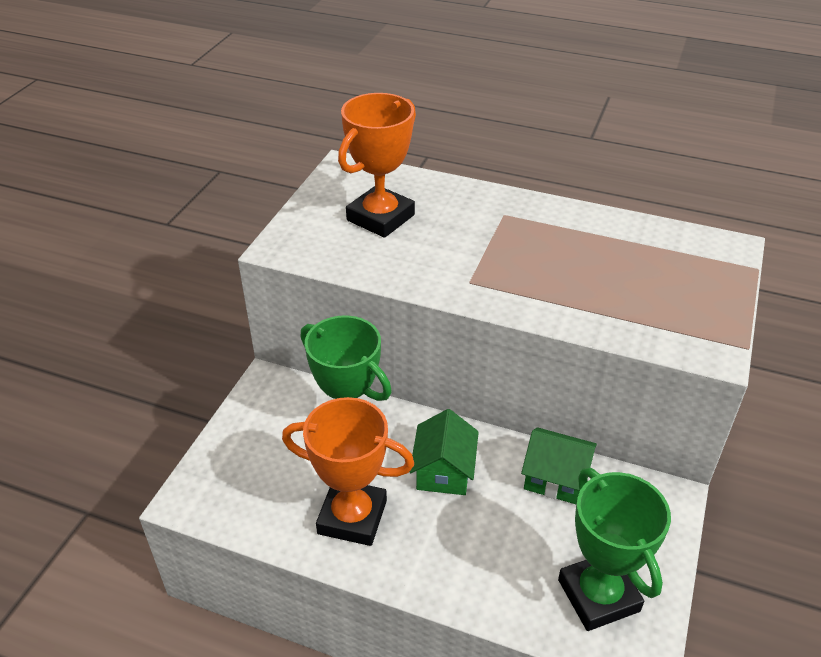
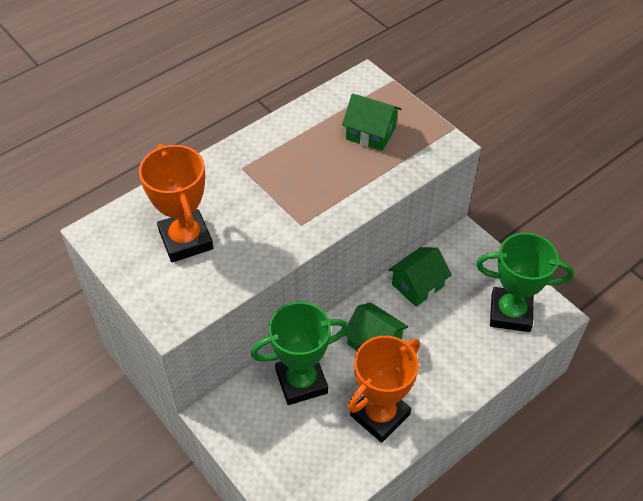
camera: 60 degrees left, 10 degrees up
(653, 282) = (371, 133): none -> green house

